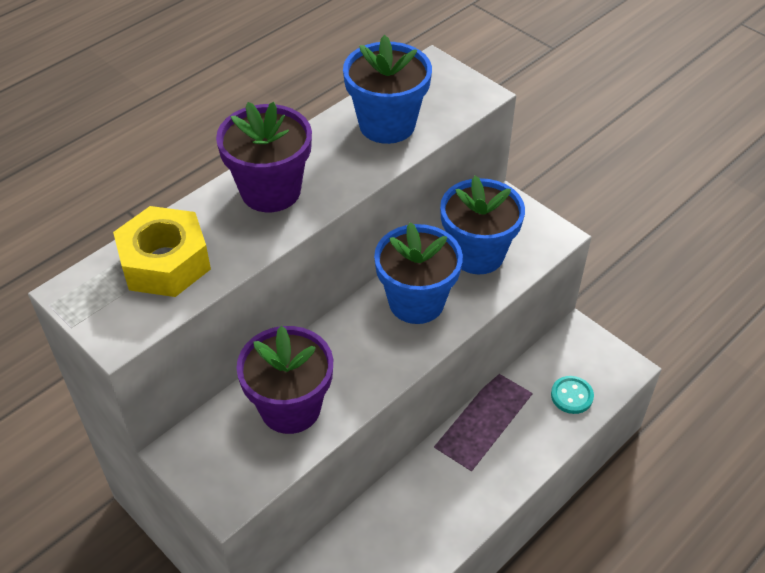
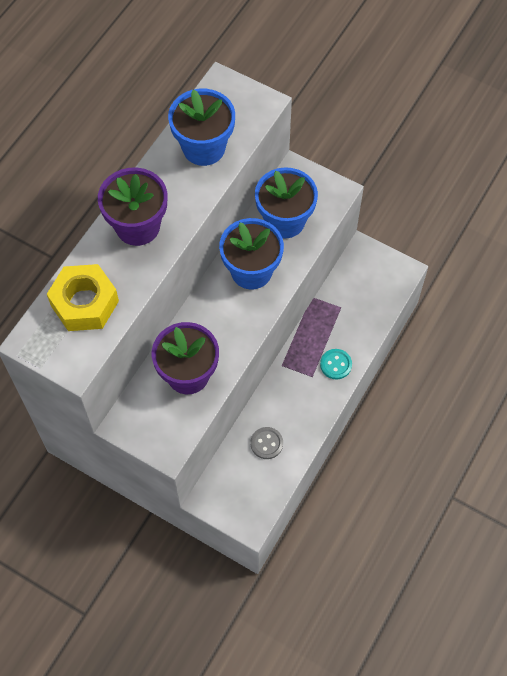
camera: 15 degrees left, 15 degrees up
(384, 543) = (266, 443): none -> grey button
(571, 396) = (369, 303): turquoise button -> turquoise button (336, 364)

